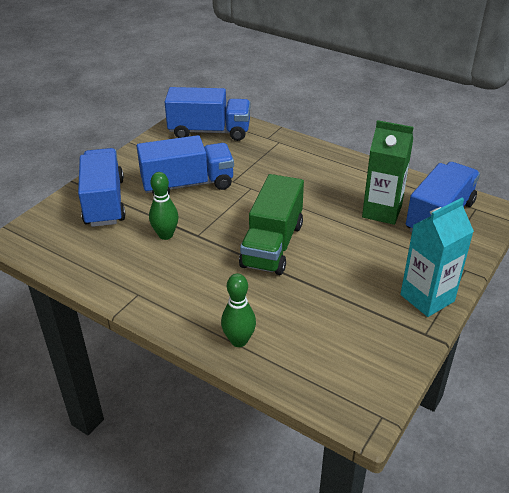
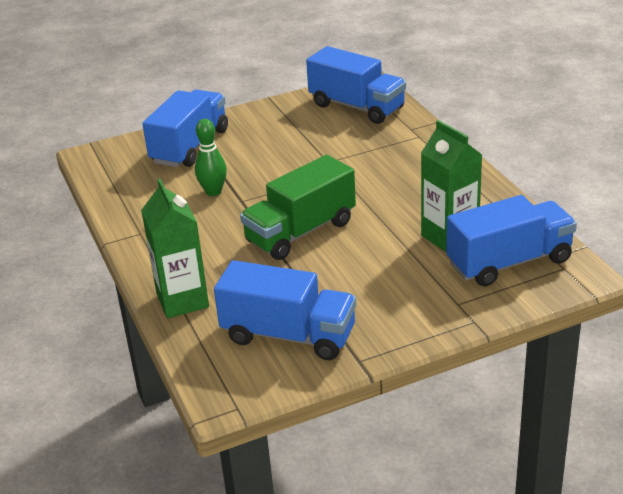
camera: 35 degrees right, 5 degrees down
(187, 184) = (281, 152): blue truck -> blue truck (288, 335)
(239, 341) = (182, 300): green bowling pin -> green carton
(427, 298) = (399, 331): turquoise carton -> none

